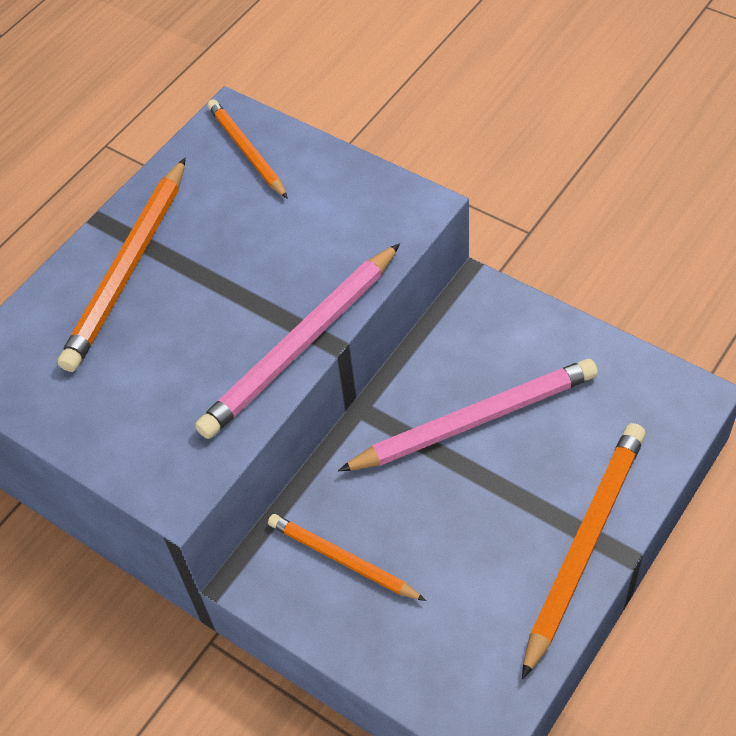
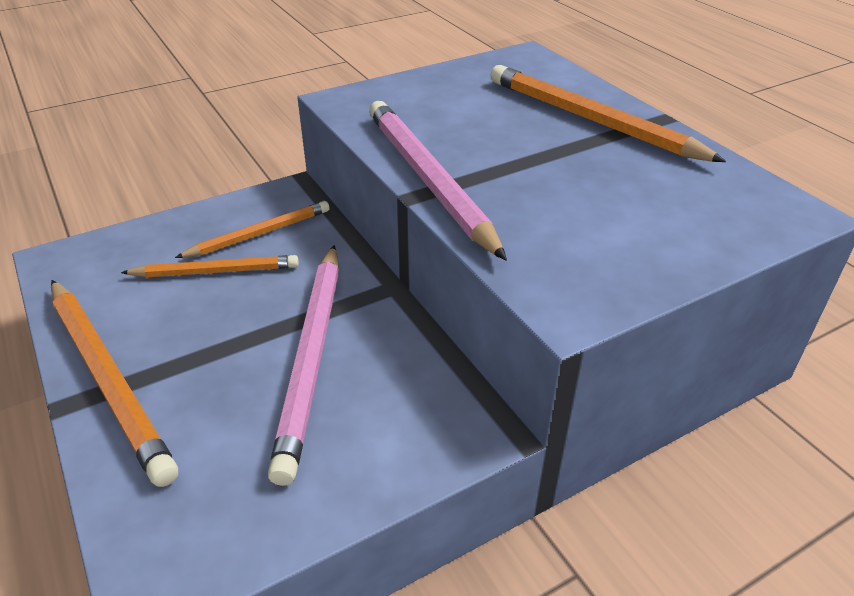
camera: 110 degrees right, 15 degrees down
(247, 151) = (731, 210): orange pencil -> orange pencil (216, 271)

